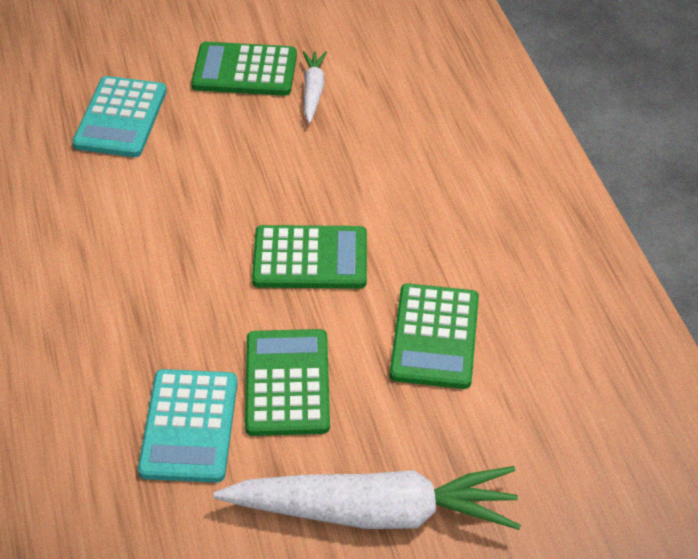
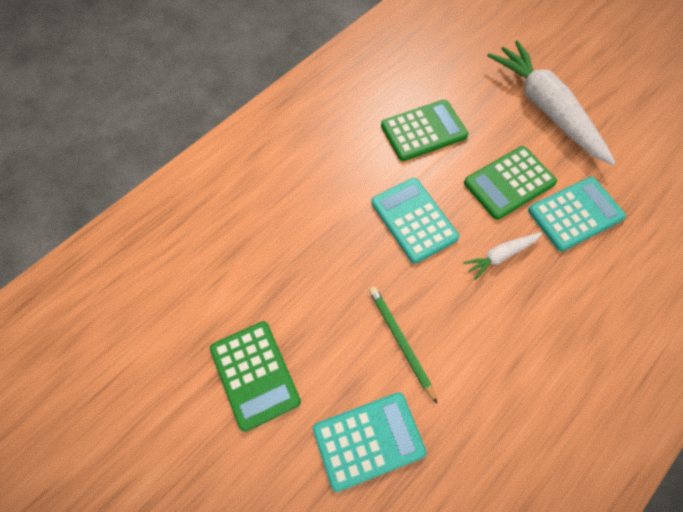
camera: 120 degrees left, 15 degrees up
(185, 179) = (400, 341): none -> green pencil
(310, 258) = (414, 220): green calculator -> turquoise calculator
(313, 91) = (251, 307): white carrot -> white carrot (500, 256)

